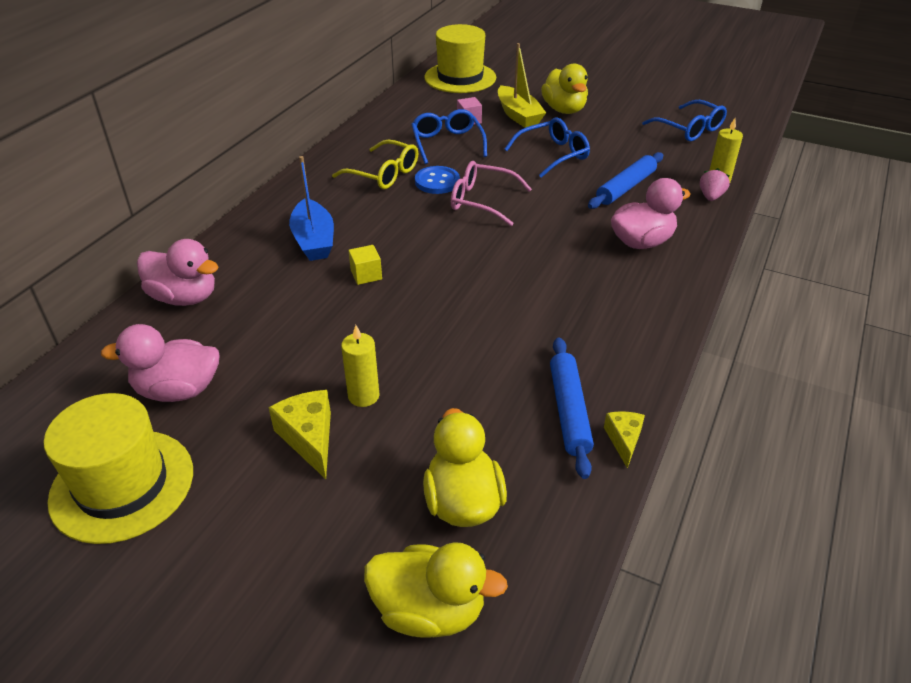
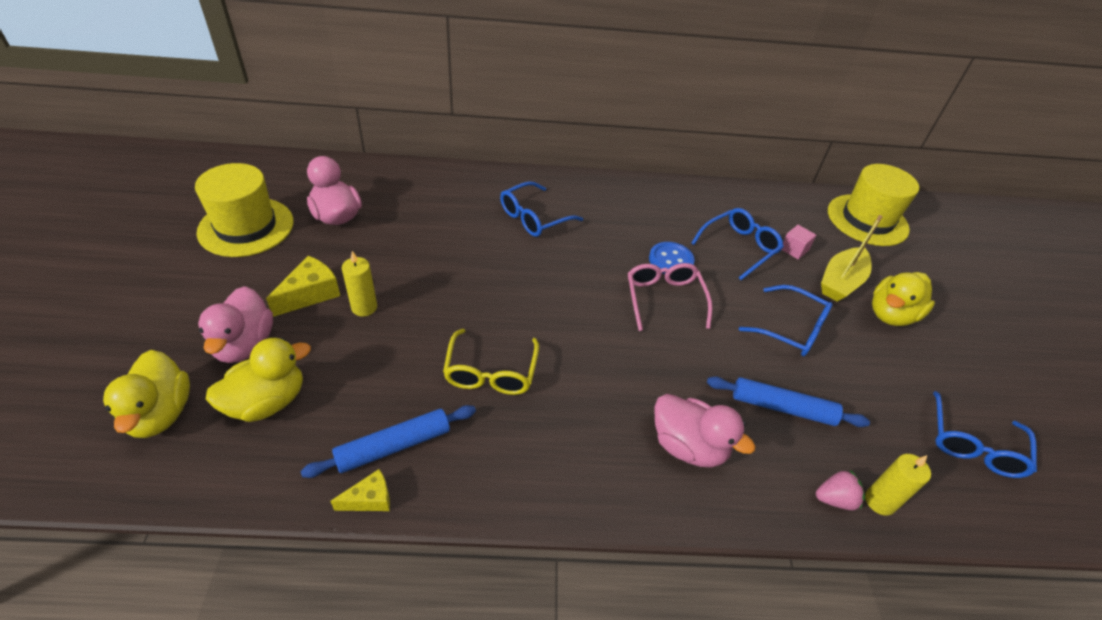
camera: 60 degrees right, 5 degrees up
(184, 297) = (430, 182): pink duck -> pink duck (244, 344)
(314, 240) = (534, 218): blue boat -> blue glasses
(366, 275) = (508, 261): yellow cube -> none
(384, 174) = (655, 224): yellow glasses -> yellow glasses (491, 372)

